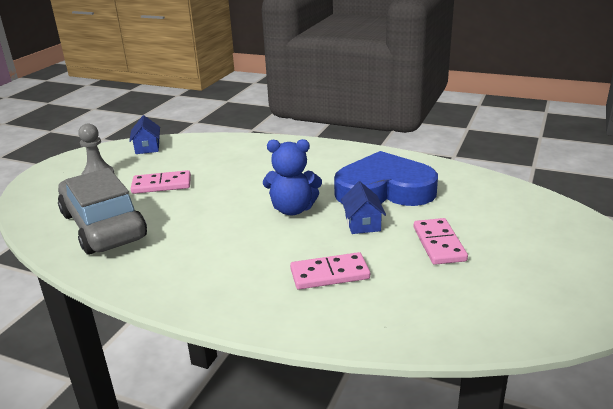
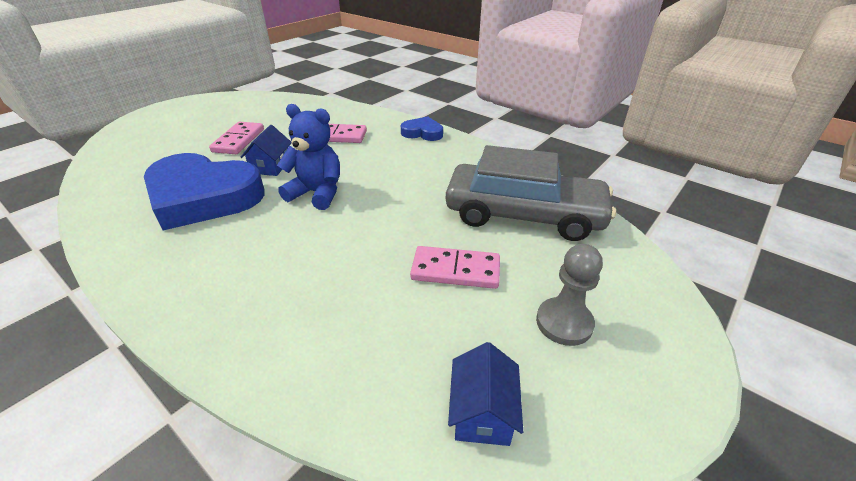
camera: 165 degrees left, 10 degrees up
(103, 226) = (524, 215): grey car -> grey car turned 60 degrees counterclockwise
(218, 304) = (422, 133): none -> blue heart

